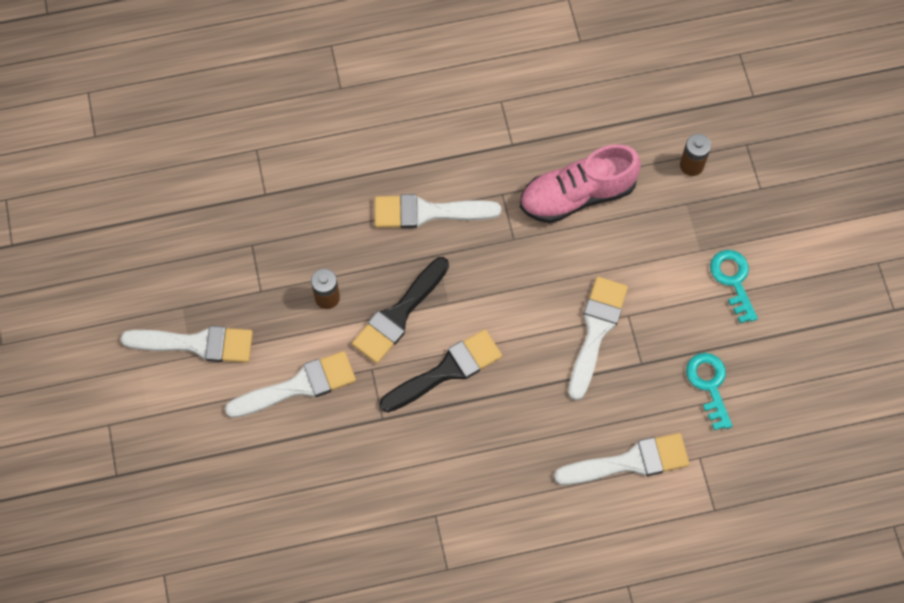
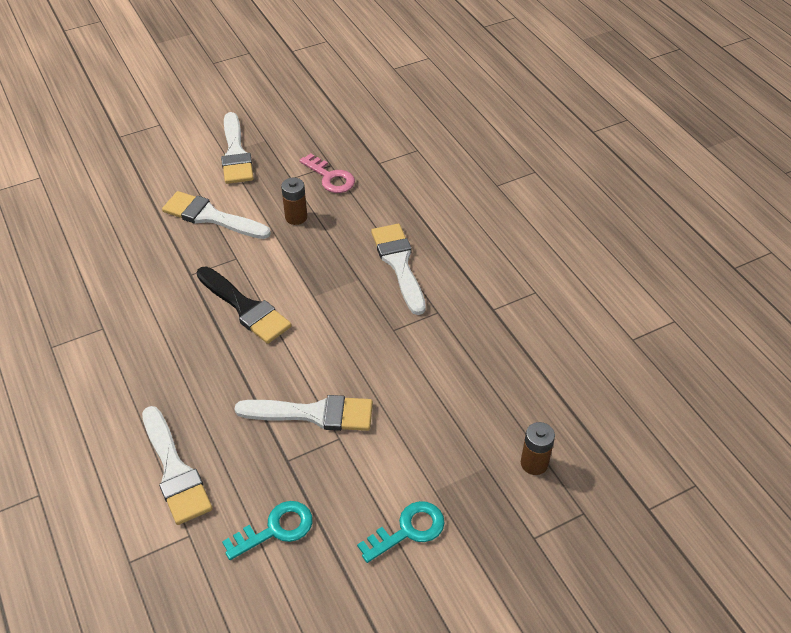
camera: 75 degrees right, 20 degrees down
(273, 249) = (330, 177): none -> pink key
(298, 386) = (211, 217): white brush -> white brush turned 150 degrees clockwise
(399, 314) = (292, 265): black brush -> none
(577, 195) = (459, 370): pink shoe -> none

